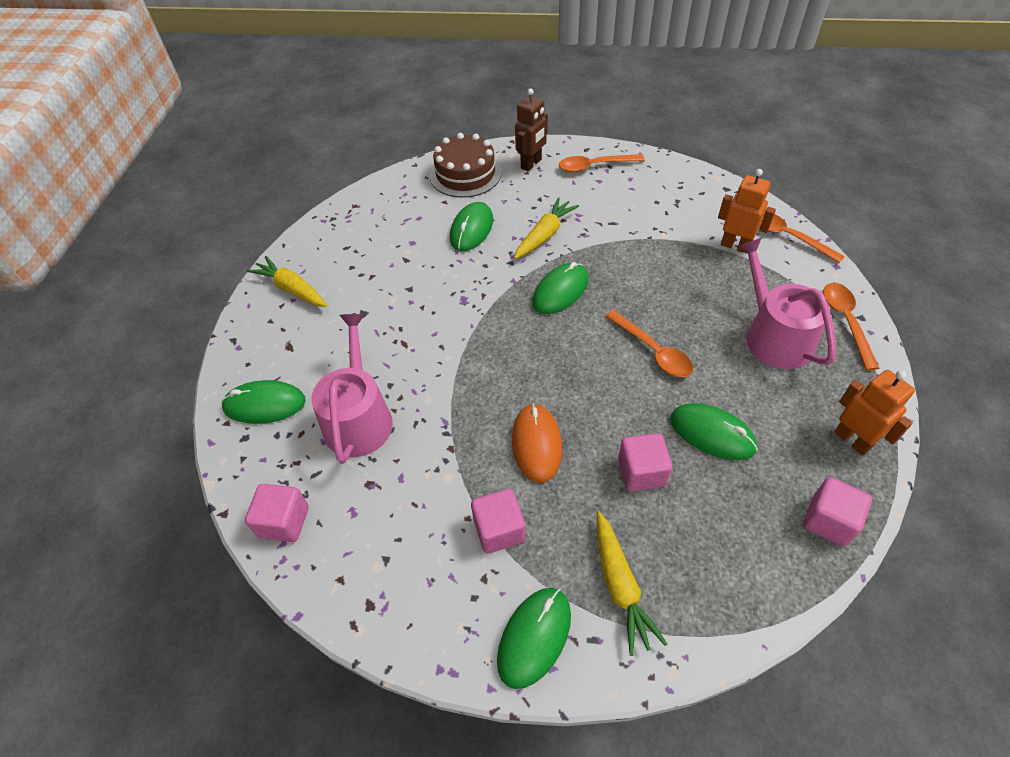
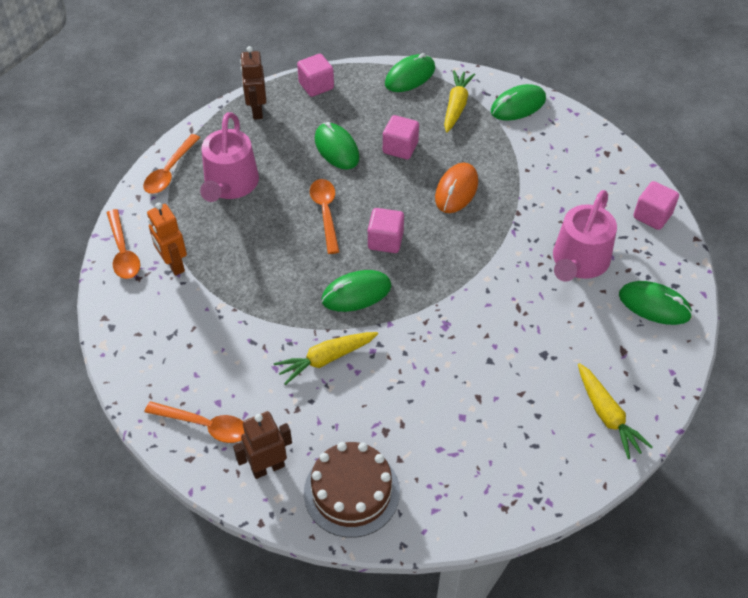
camera: 155 degrees left, 0 degrees up
(472, 229) = (392, 403): green mouse -> green mouse (410, 76)
(499, 530) = (510, 156): pink cube -> pink cube (385, 241)
(852, 440) = (257, 111): orange robot -> brown robot

